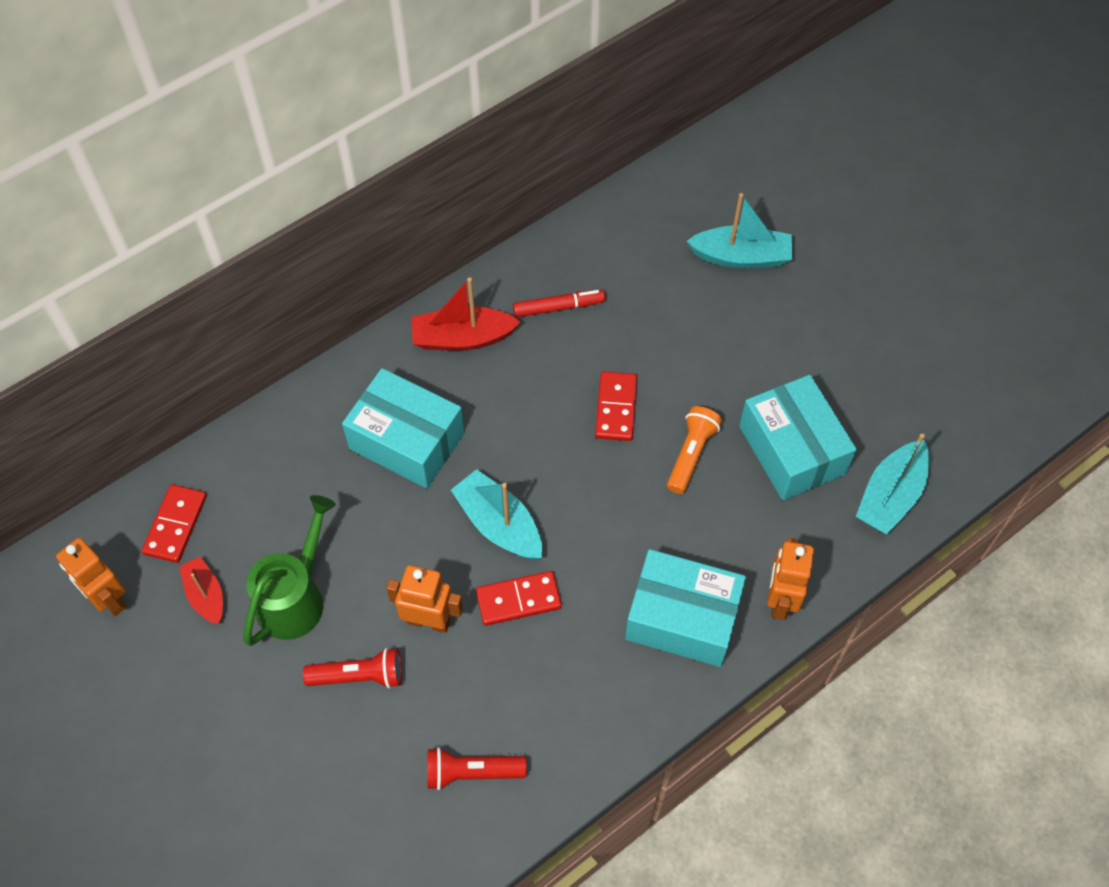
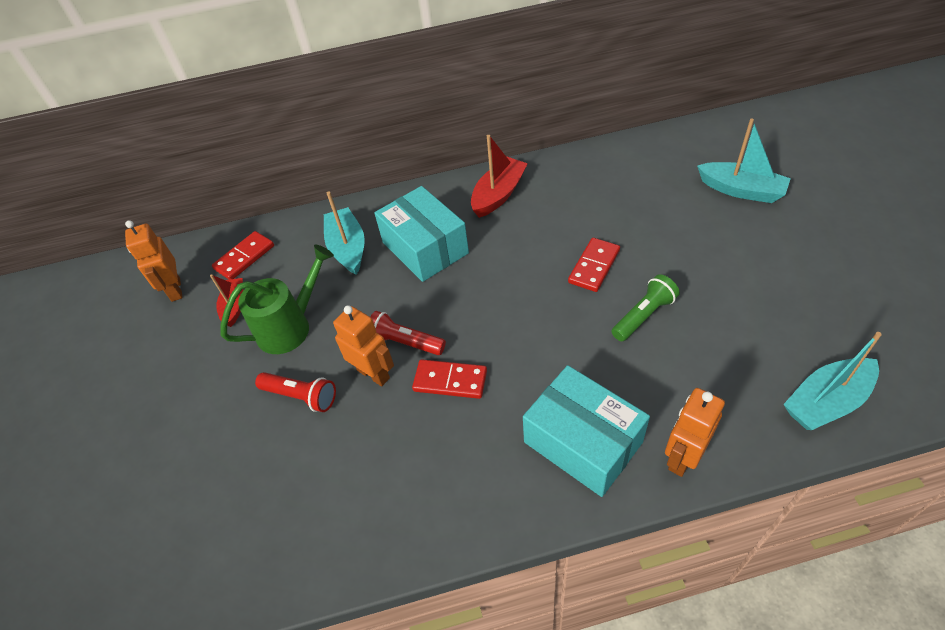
camera: 30 degrees right, 10 degrees down
(462, 338) = (498, 194): red boat -> red boat turned 105 degrees clockwise
(472, 772) = (342, 505): red flashlight -> red flashlight (405, 342)
(499, 524) = (463, 321): turquoise boat -> turquoise boat (348, 248)
(558, 307) = (579, 192): red marker -> none
(691, 454) = (643, 316): orange flashlight -> green flashlight
(792, 450) = (738, 337): turquoise box -> none

